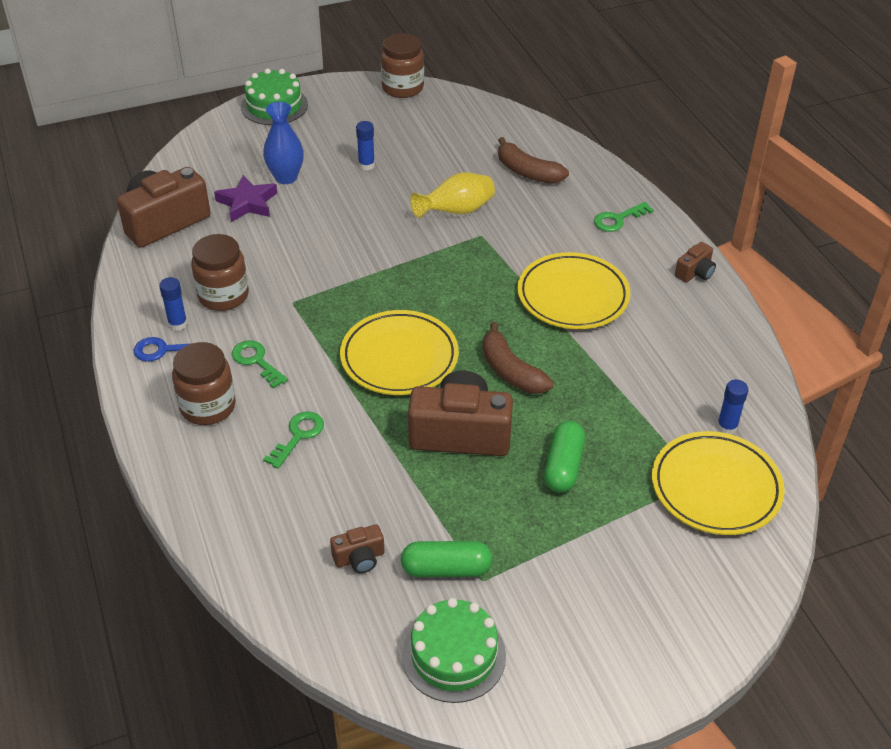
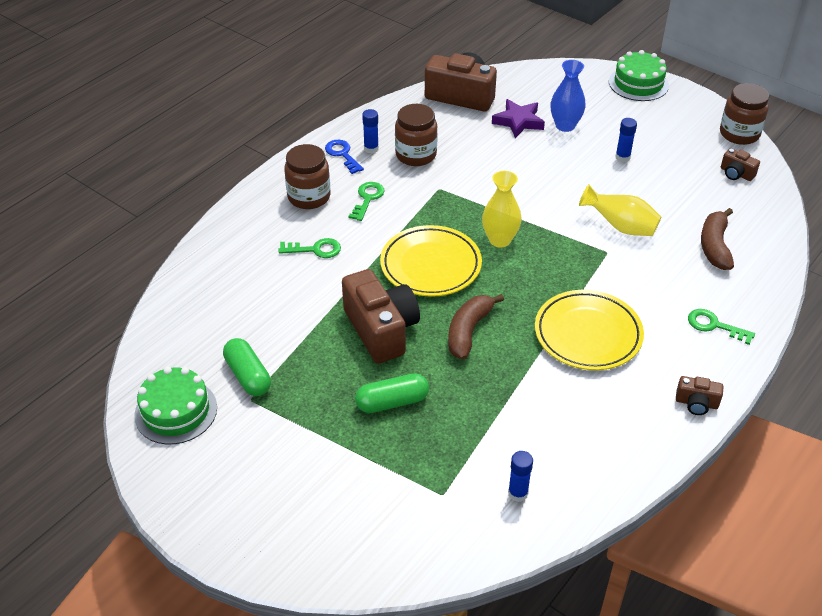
camera: 60 degrees right, 0 degrees up
(359, 558) = (229, 327): brown camera -> brown camera (736, 174)
(406, 294) = (500, 240): none -> yellow vase
(715, 487) = (441, 509): yellow plate -> none

